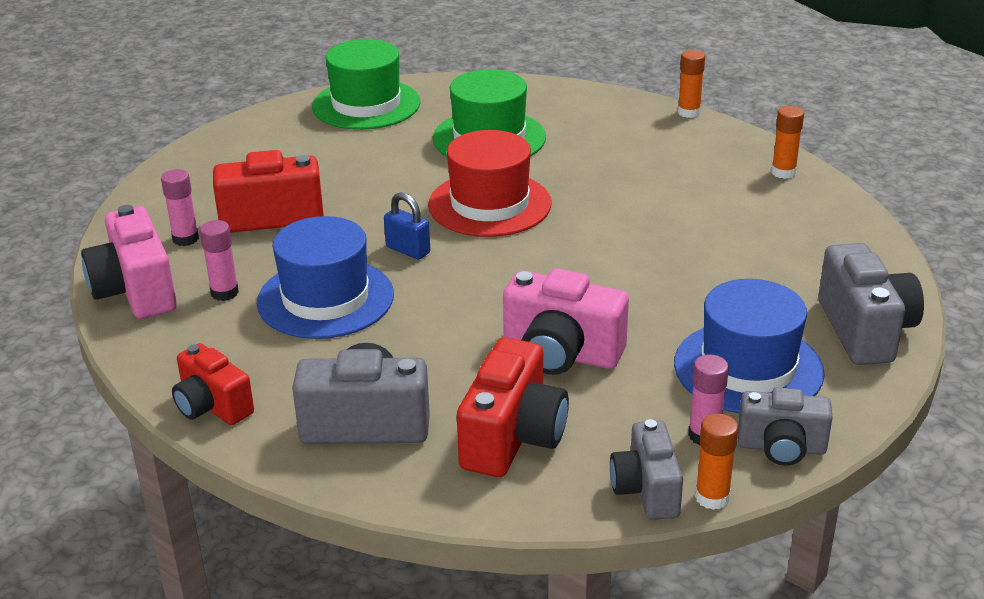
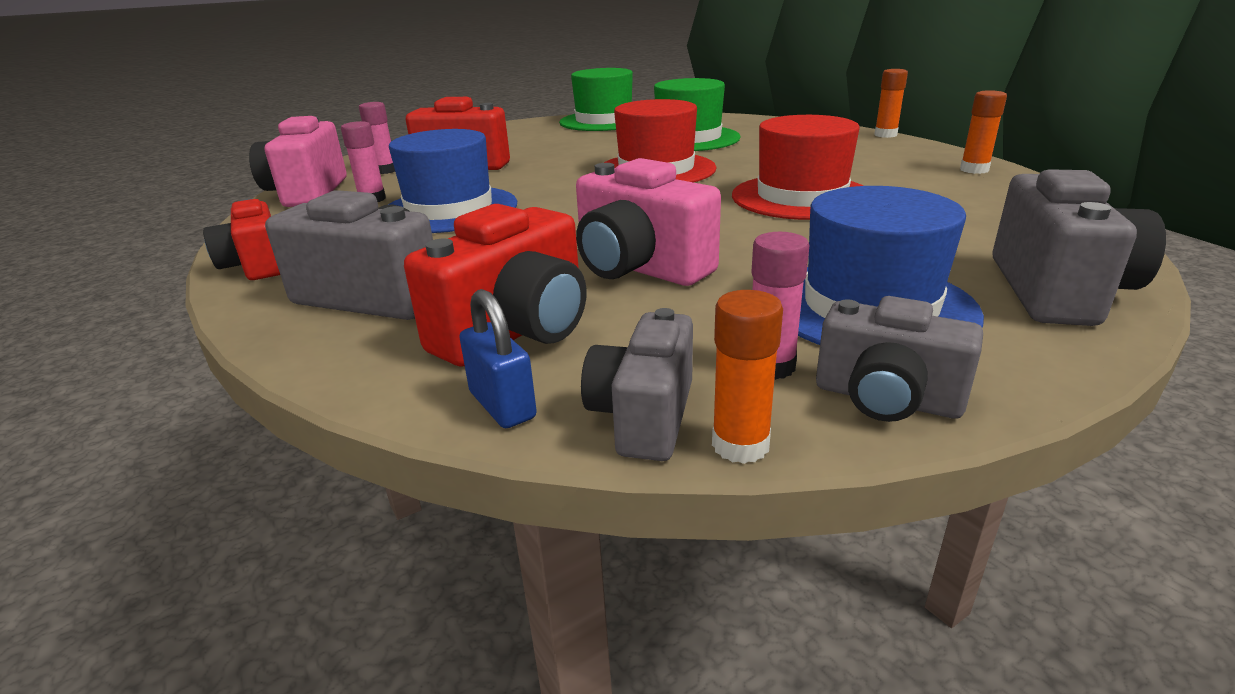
camera: 20 degrees right, 5 degrees down
(408, 250) = (555, 189): blue padlock -> blue padlock (502, 405)
(649, 235) = (801, 197): none -> red hat

